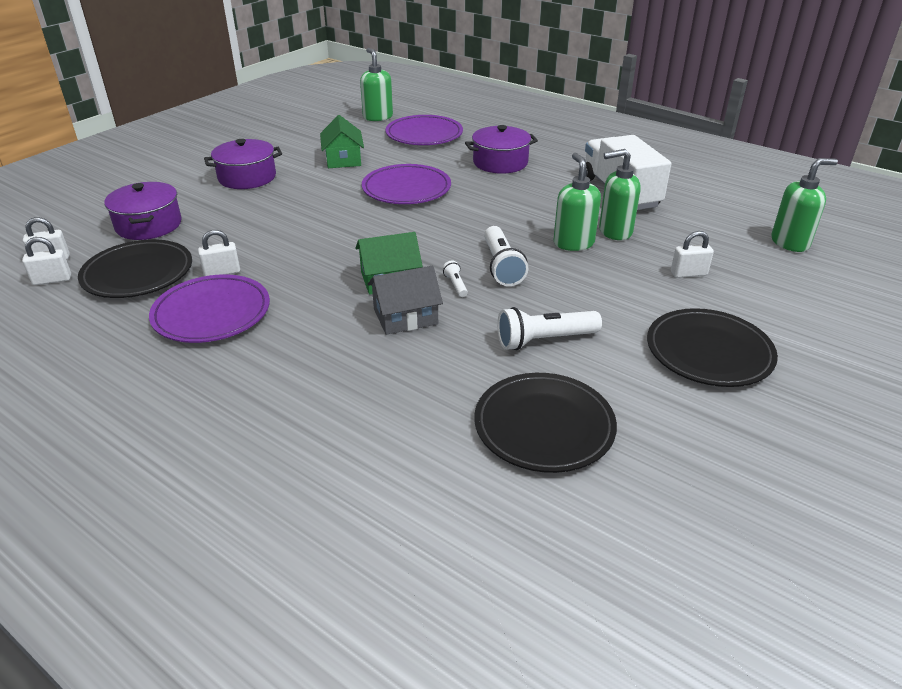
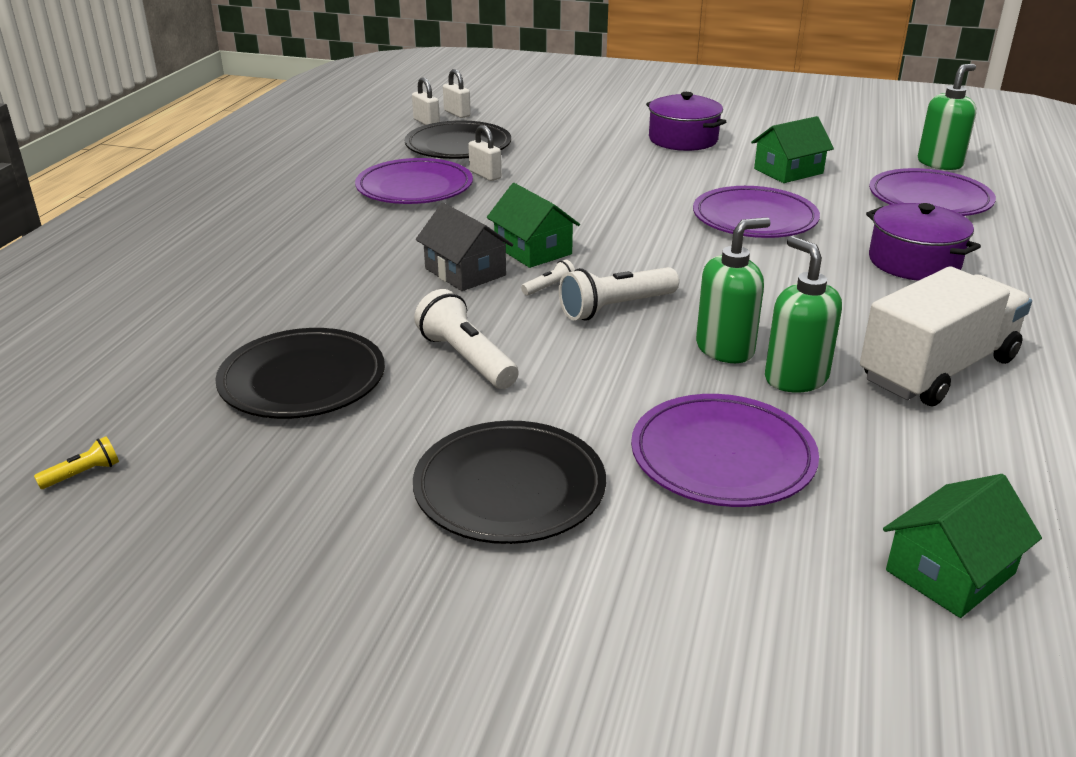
camera: 70 degrees right, 5 degrees down
(149, 225) = (544, 128): purple pot -> none
(656, 577) = (83, 474): none -> yellow flashlight
(688, 274) = (722, 457): white padlock -> purple plate
(790, 243) = (950, 571): green soap dispenser -> green house

